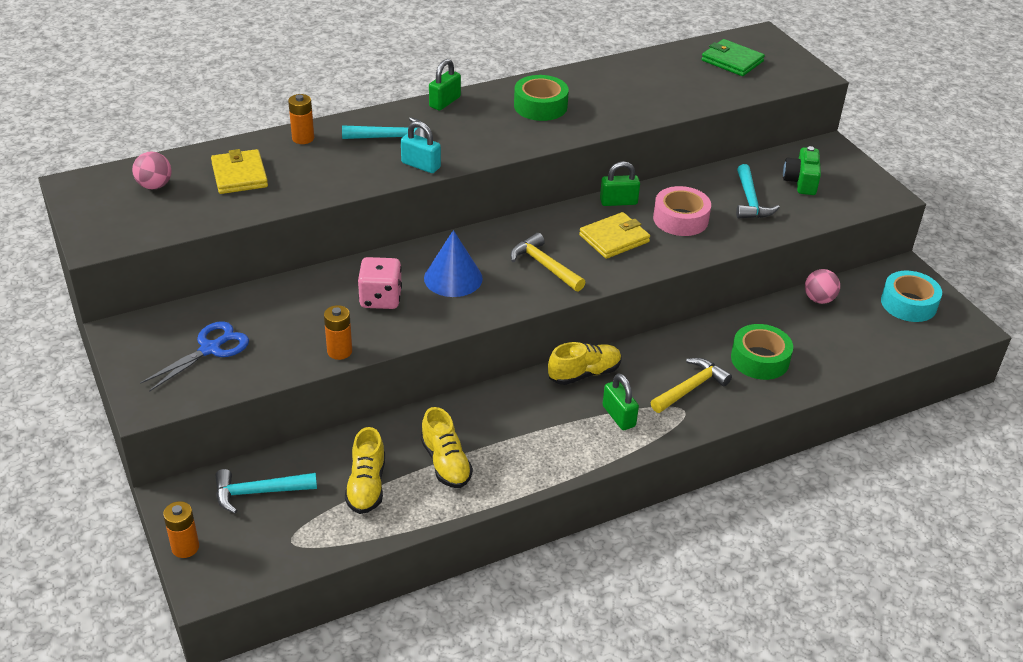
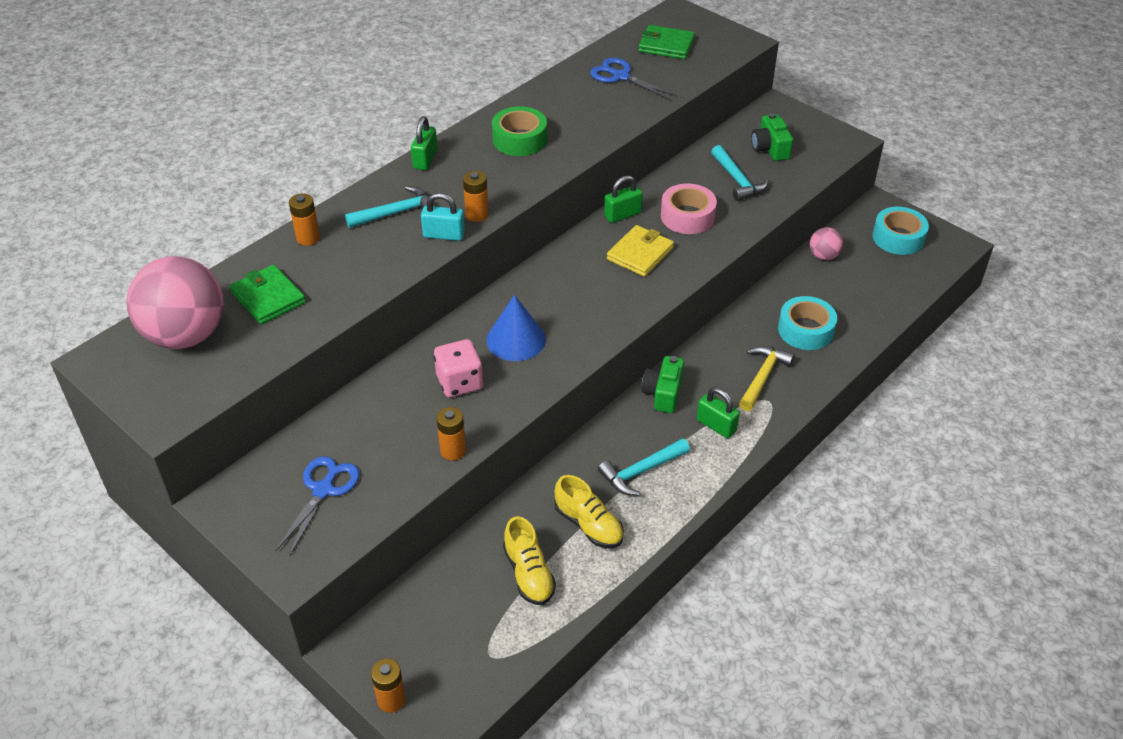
camera: 20 degrees left, 5 degrees up
(154, 186) = (186, 335): pink ball -> pink ball, size x2.22
(239, 175) = (268, 297): yellow wallet -> green wallet
(259, 492) = (430, 617): turquoise hammer -> turquoise hammer (641, 471)
(461, 157) = (477, 215): none -> orange battery
(545, 265) = (593, 300): yellow hammer -> none
(584, 373) = (663, 393): yellow shoe -> green camera
(670, 77) = (621, 76): none -> blue scissors
(760, 359) = (805, 330): green tape -> turquoise tape

